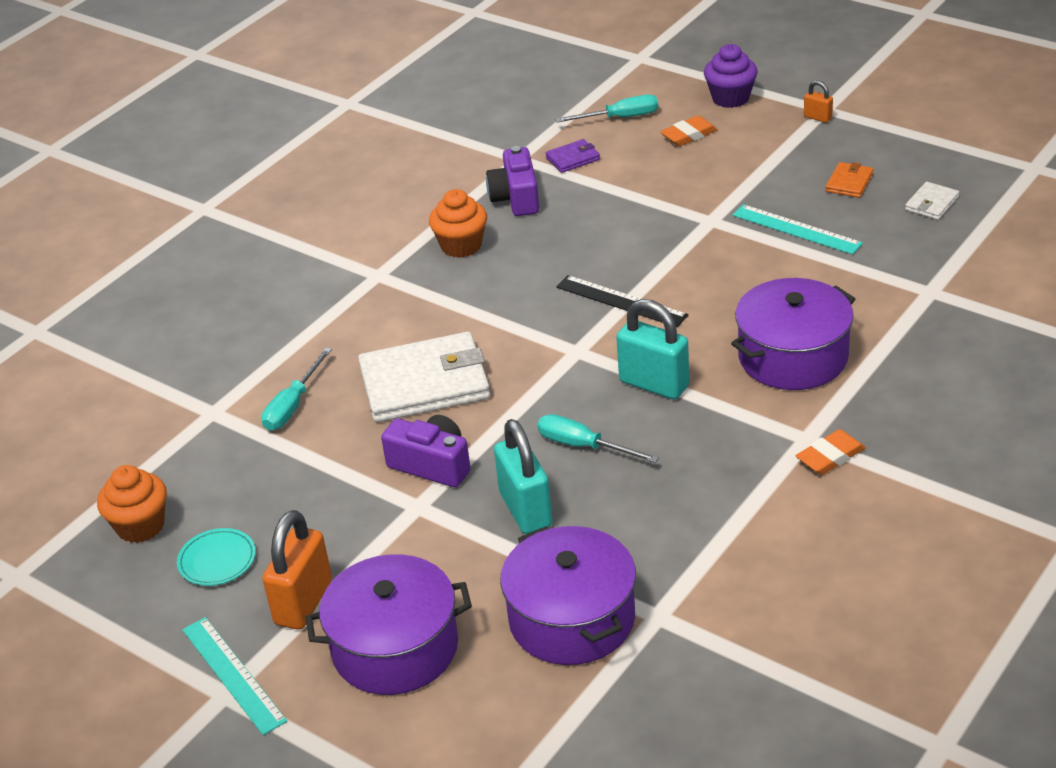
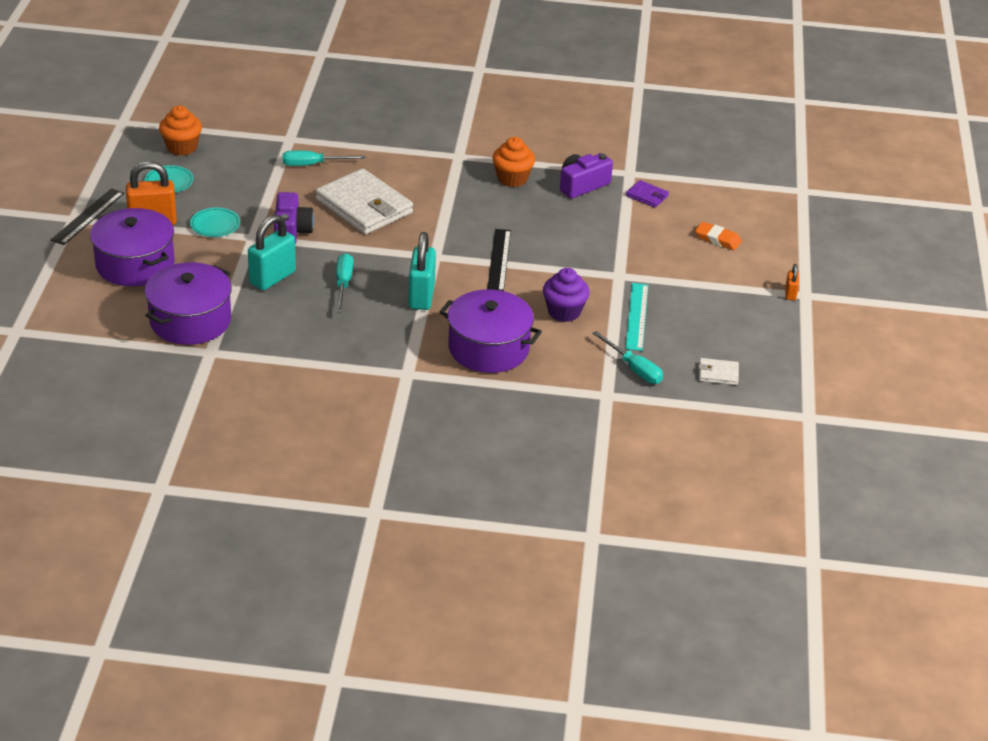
camera: 55 degrees right, 0 degrees up
(233, 674) = (88, 216): turquoise ruler -> black ruler
(361, 537) = (215, 225): none -> turquoise plate
(620, 118) = (714, 203): turquoise screwdriver -> turquoise screwdriver (634, 368)
(730, 98) = (782, 246): purple cupcake -> purple cupcake (564, 312)
(830, 456) = (395, 387): orange eraser -> none
(849, 182) = (715, 328): orange wallet -> none

